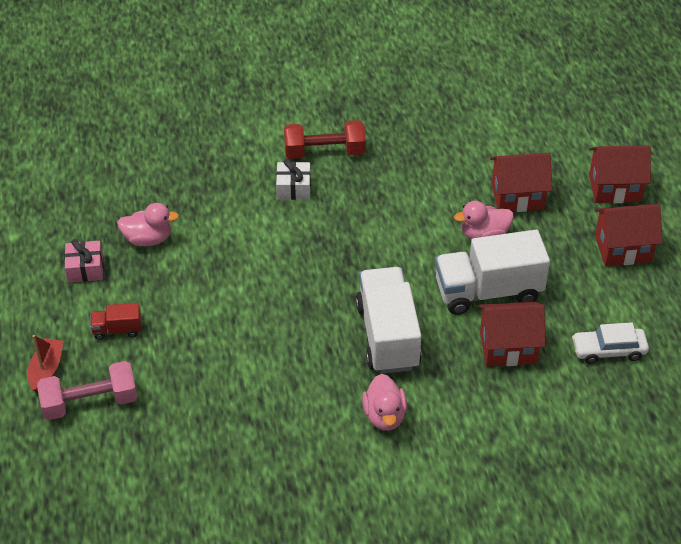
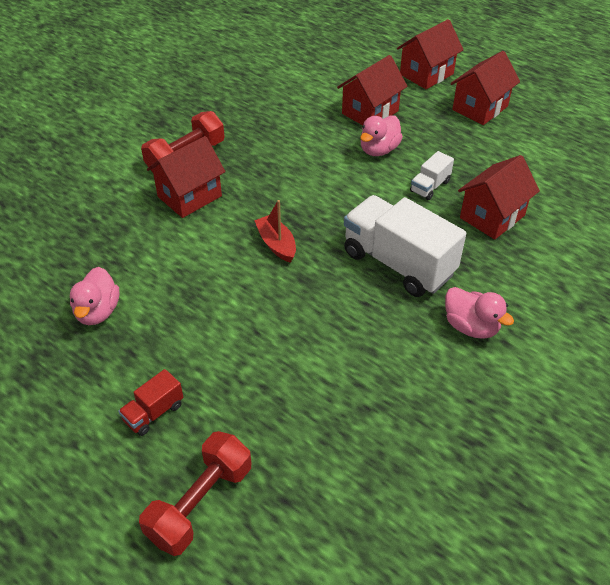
camera: 40 degrees left, 0 degrees up
(46, 370) = (118, 504): red boat -> red boat (276, 244)
(85, 269) = (59, 377): pink gift -> none
(90, 402) = (200, 503): pink dumbbell -> red dumbbell
(148, 239) = (98, 312): pink duck -> pink duck turned 135 degrees clockwise
(293, 188) = (189, 196): white gift -> red house
(488, 291) = (430, 186): white truck -> white truck, size x0.46
(608, 350) = (556, 177): white car -> none

